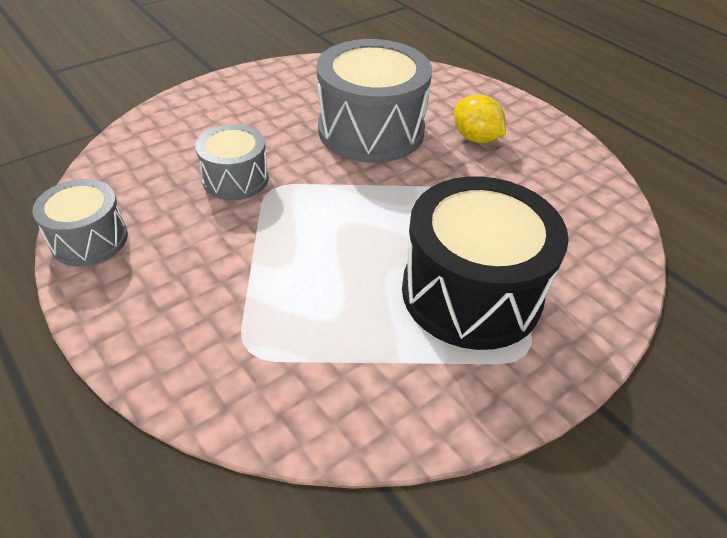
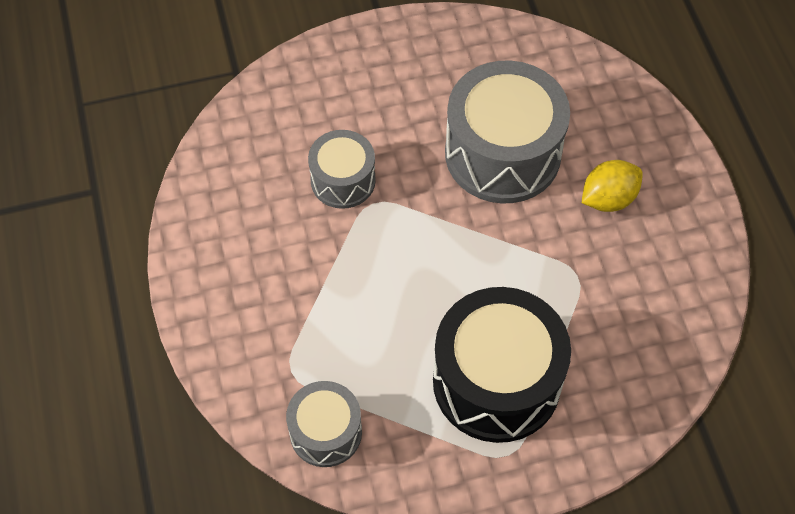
camera: 25 degrees right, 15 degrees up
(89, 239) = (198, 214): grey drum -> grey drum (325, 432)
(475, 138) = (608, 198): yellow lemon -> yellow lemon turned 75 degrees clockwise

